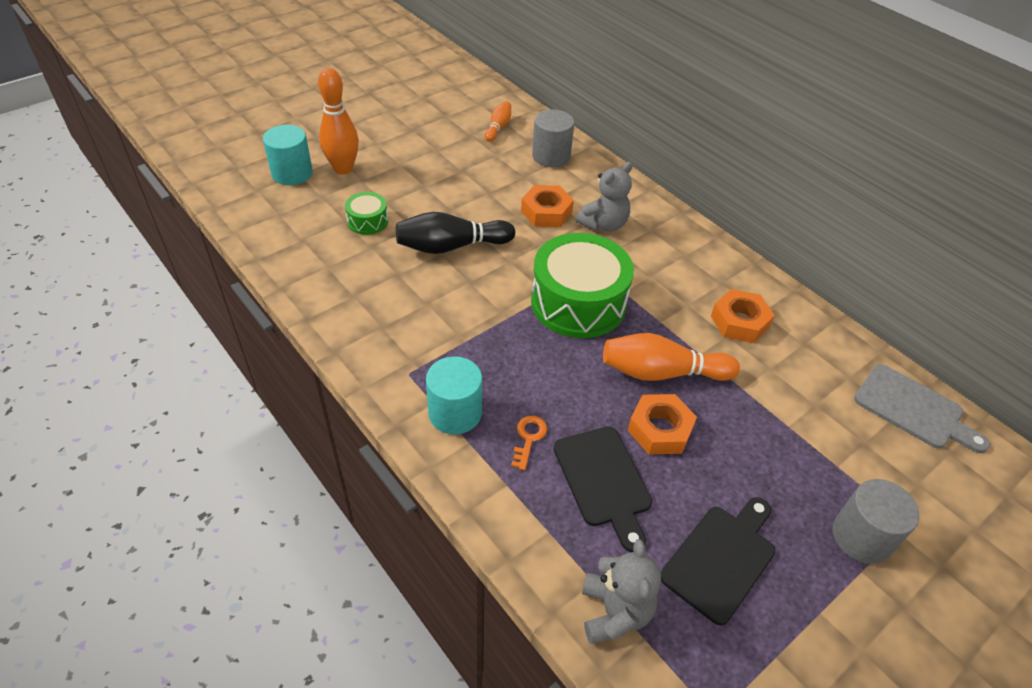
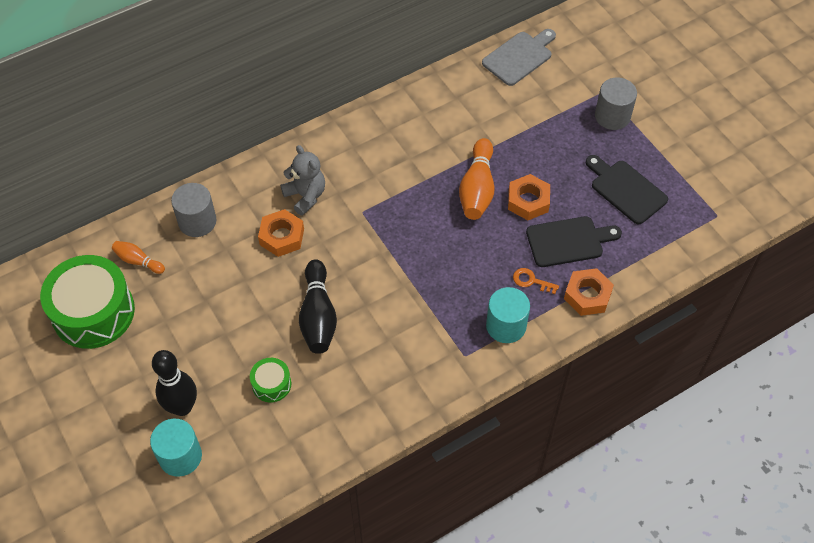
camera: 80 degrees left, 10 degrees up
(343, 169) = (182, 407): orange bowling pin -> black bowling pin
(578, 302) = (399, 230): green drum -> green drum (93, 312)
(615, 612) = (659, 251): grey teddy bear -> none
(739, 322) = (431, 130): orange nut -> orange nut (587, 295)

